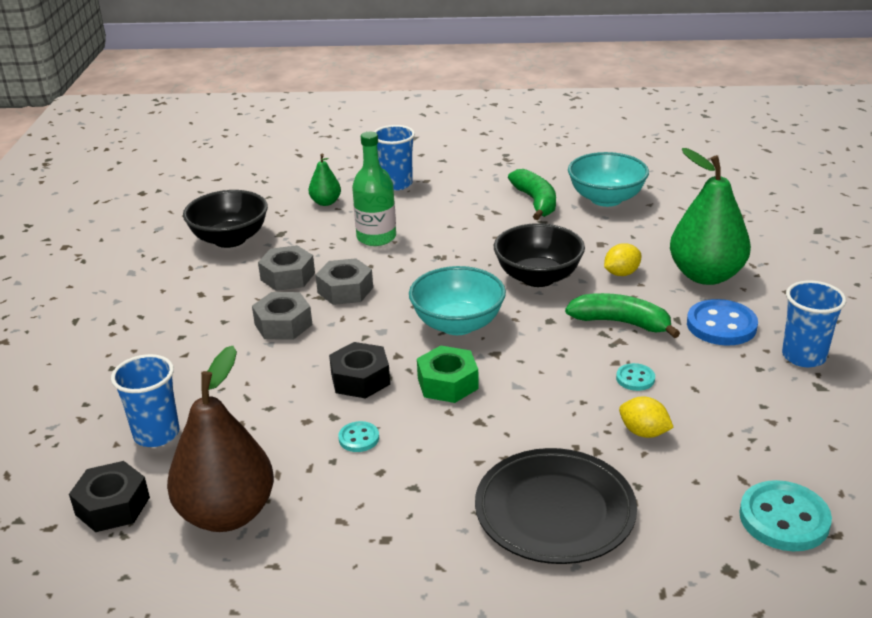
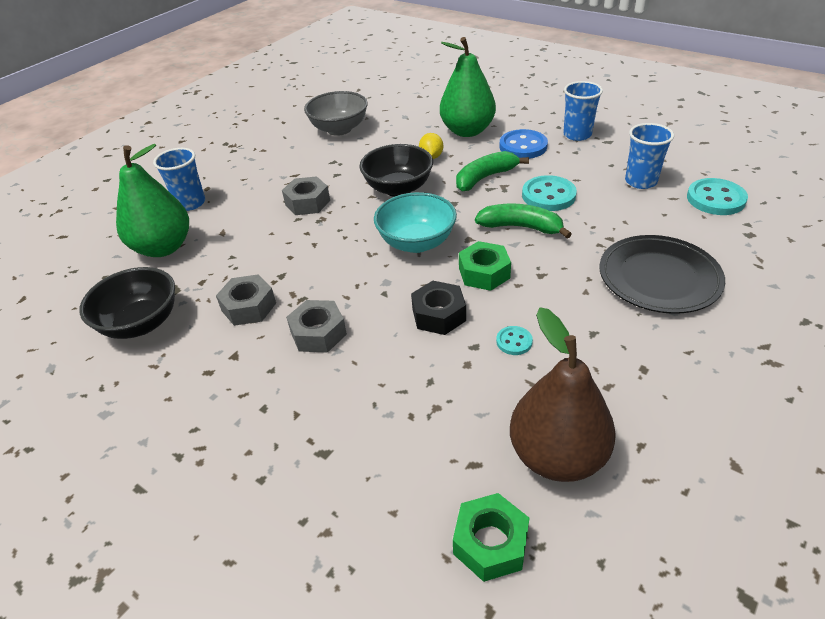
camera: 55 degrees left, 10 degrees up
(112, 506) = (490, 543): black nut -> green nut
(156, 434) = (404, 474): blue cup -> blue cup (640, 181)
(325, 202) = (163, 247): green pear -> green pear, size x2.09
(345, 290) = (308, 281): grey nut -> grey nut (307, 202)
(376, 237) = (254, 240): green bottle -> none
(536, 202) = (305, 155): green banana -> green banana (521, 227)
(606, 199) = (339, 129): turquoise bowl -> grey bowl
(635, 378) = (548, 195): turquoise button -> turquoise button, size x1.91
(644, 432) = (605, 213): yellow lemon -> none

